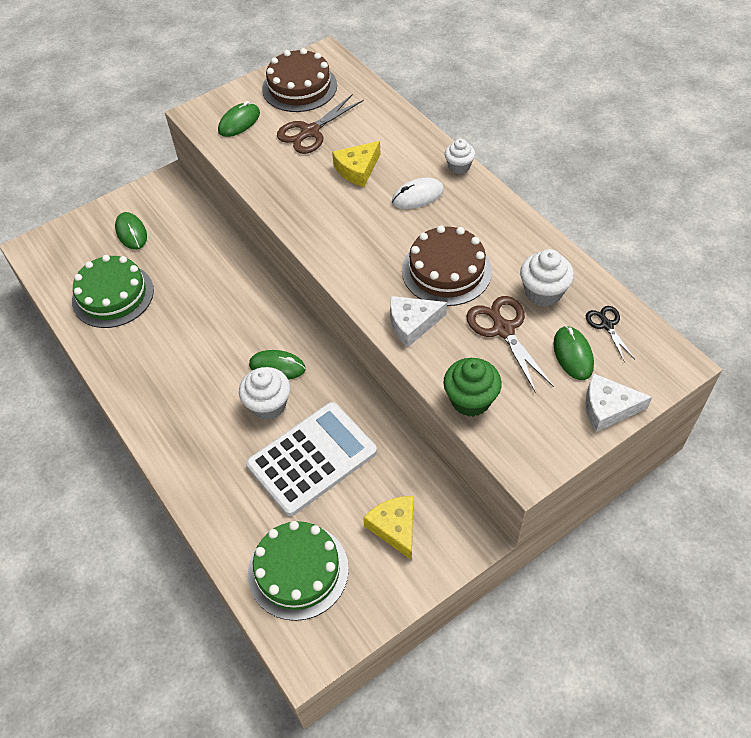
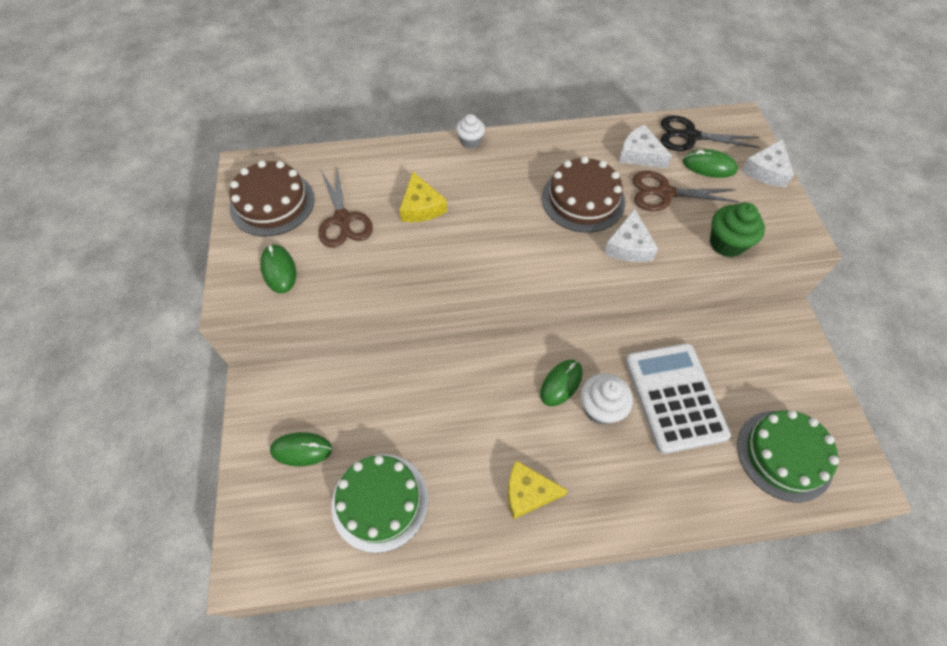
camera: 65 degrees left, 5 degrees up
(395, 527) = (765, 366): yellow cheese -> yellow cheese (528, 493)
(417, 196) = (485, 181): white mouse -> none
(543, 292) = (639, 154): white cupcake -> white cheese
(607, 325) = (689, 136): black scissors -> black scissors, size x1.72

